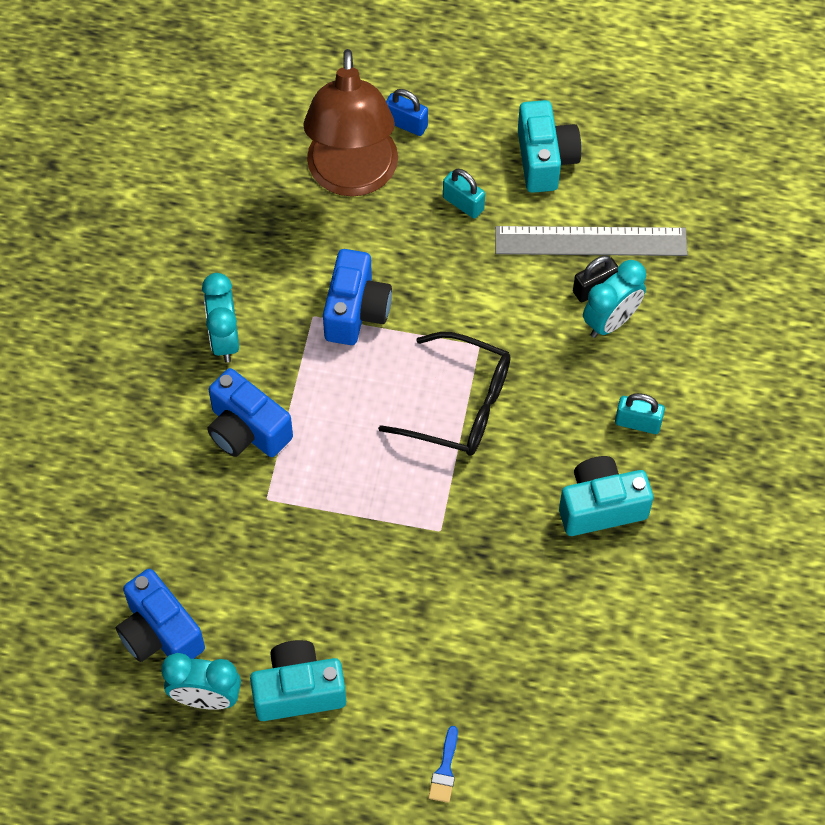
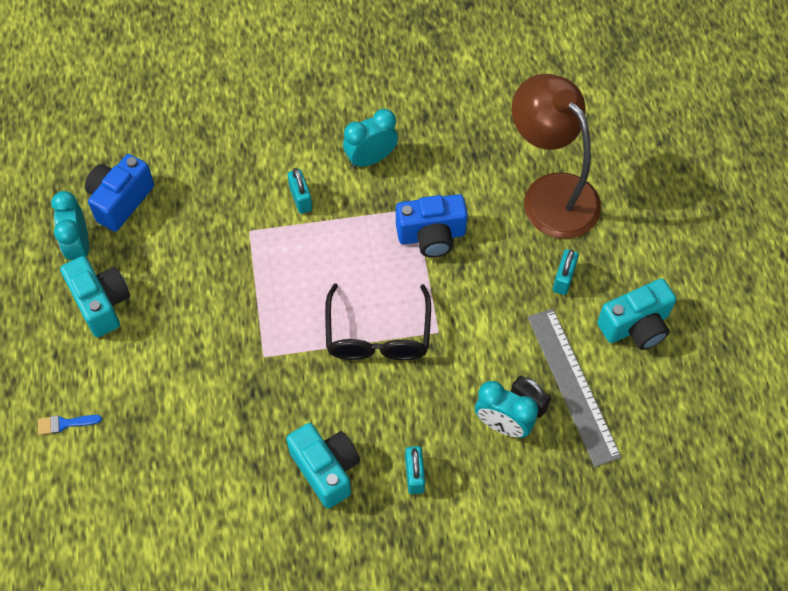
camera: 70 degrees right, 0 degrees up
(247, 430) = (300, 199): blue camera -> turquoise padlock
(352, 177) = (550, 193): brown lamp -> brown lamp turned 75 degrees clockwise
(406, 124) = (618, 214): blue padlock -> none

